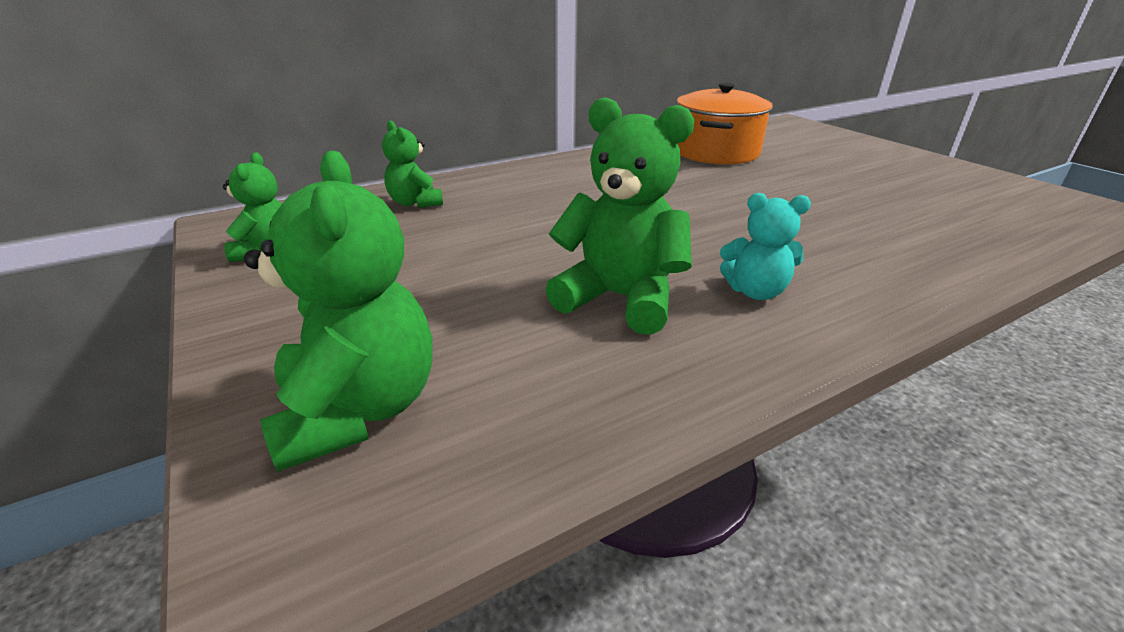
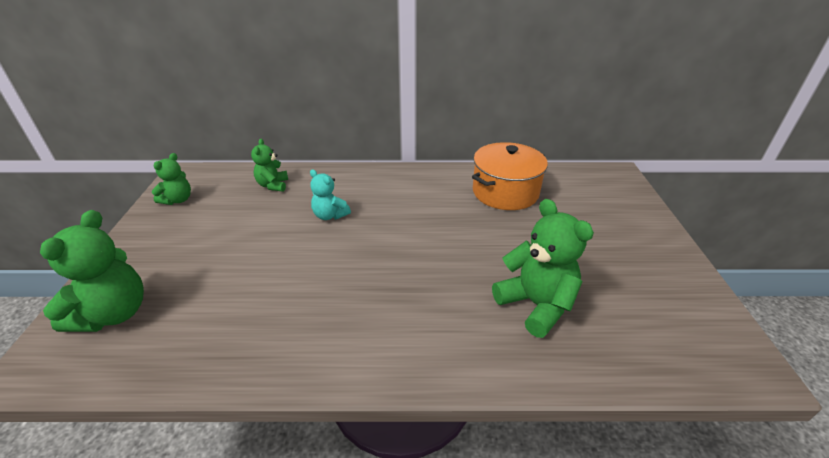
camera: 30 degrees right, 5 degrees up
(620, 298) = (281, 298): green teddy bear -> green teddy bear (536, 305)
(755, 291) = (354, 325): turquoise teddy bear -> turquoise teddy bear (330, 215)

